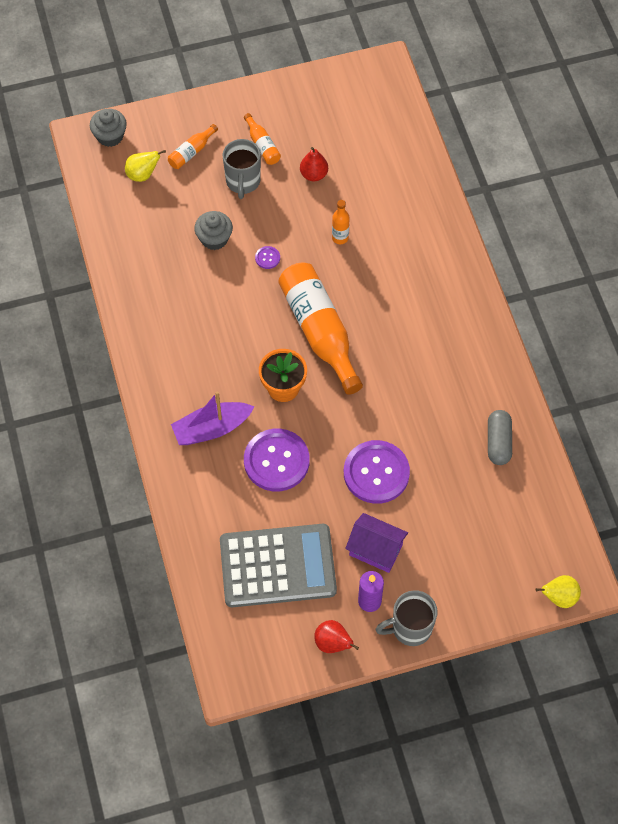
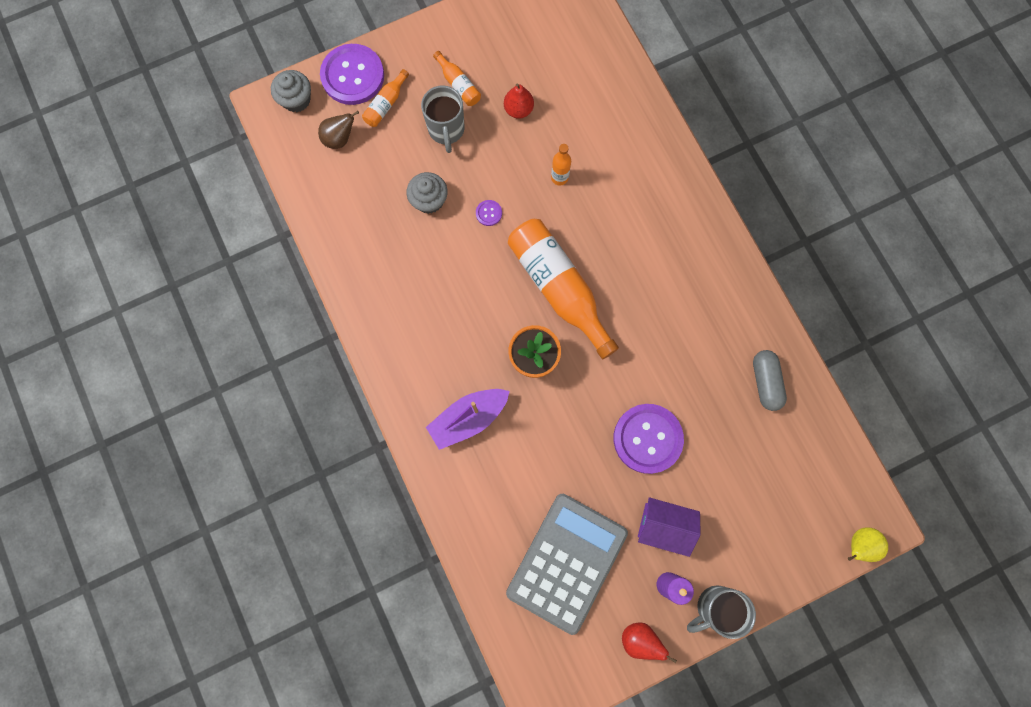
camera: 10 degrees left, 15 degrees up
(143, 175) = (340, 139): yellow pear -> brown pear
(276, 461) = (542, 443): purple button -> purple button (352, 76)
(277, 566) = (566, 562): grey calculator -> grey calculator turned 45 degrees counterclockwise

